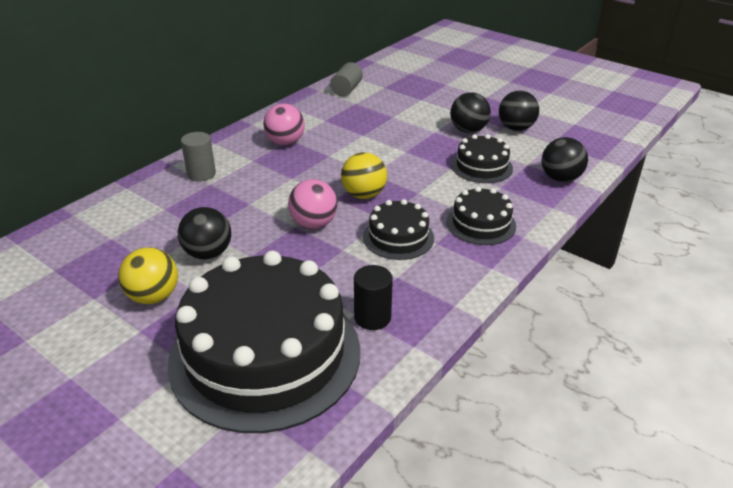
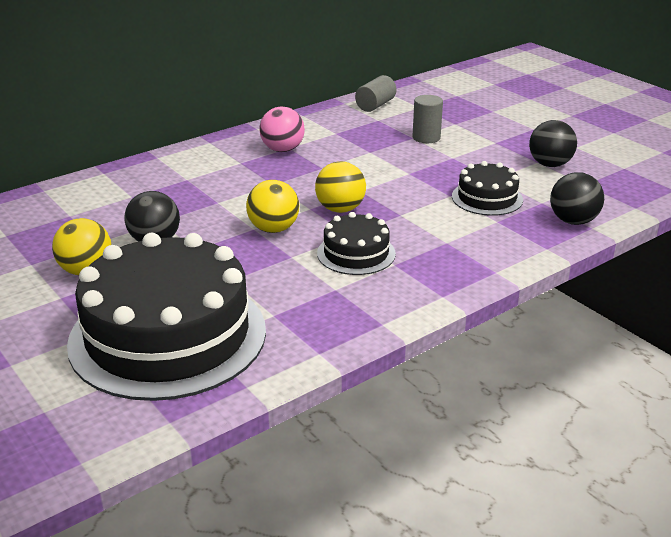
camera: 15 degrees right, 5 degrees down
(201, 174) = (182, 169): grey cylinder -> grey cylinder (426, 138)
(313, 224) = (273, 229): pink ball -> yellow ball
(372, 317) = (290, 321): black cylinder -> none
(468, 130) = (492, 160): black ball -> none
(481, 224) = (454, 253): black cake -> none

